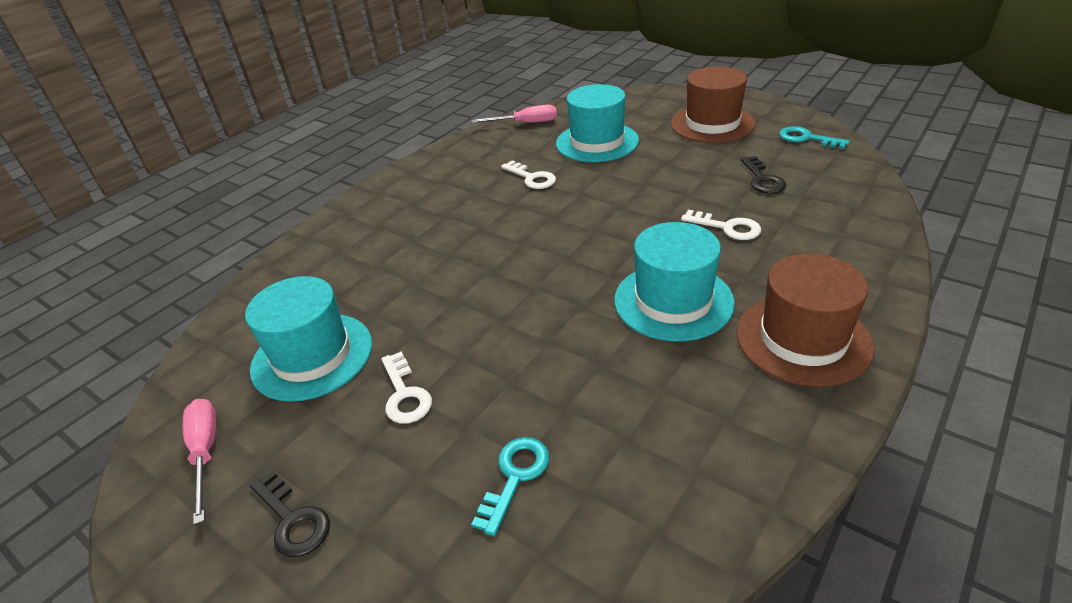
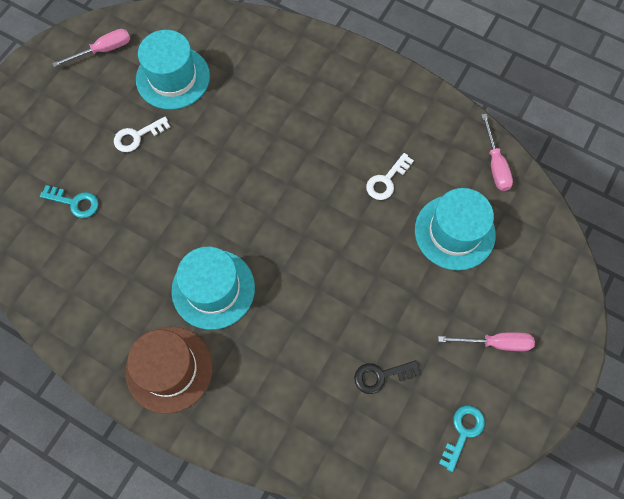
camera: 80 degrees right, 30 degrees up
(292, 520) = (58, 105): black key -> none
(712, 124) = (495, 343): brown hat -> pink screwdriver
(727, 227) = (304, 336): white key -> none

